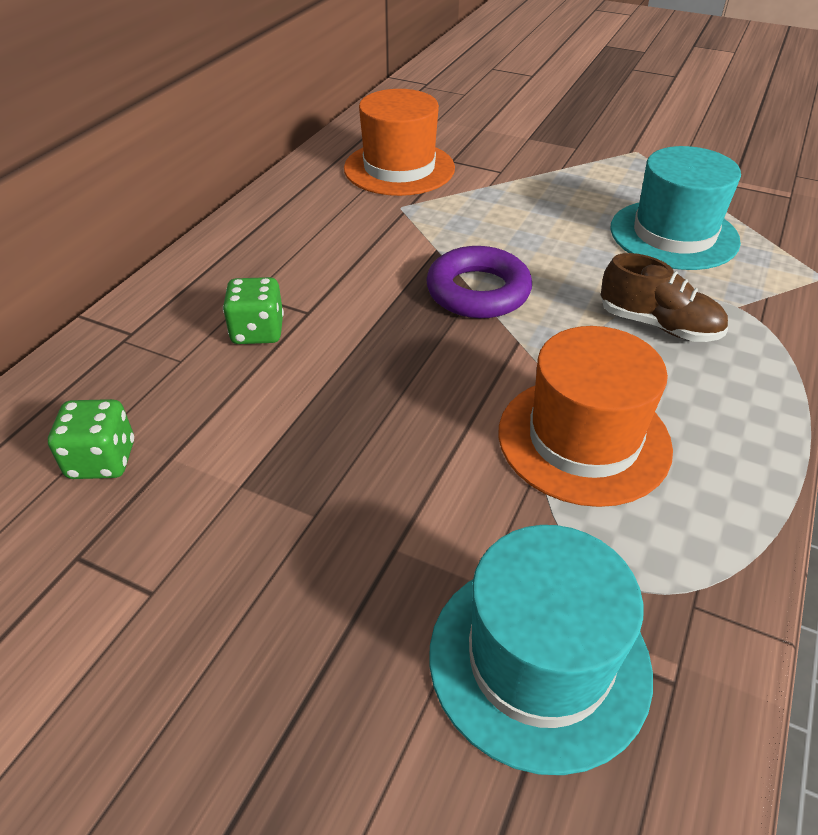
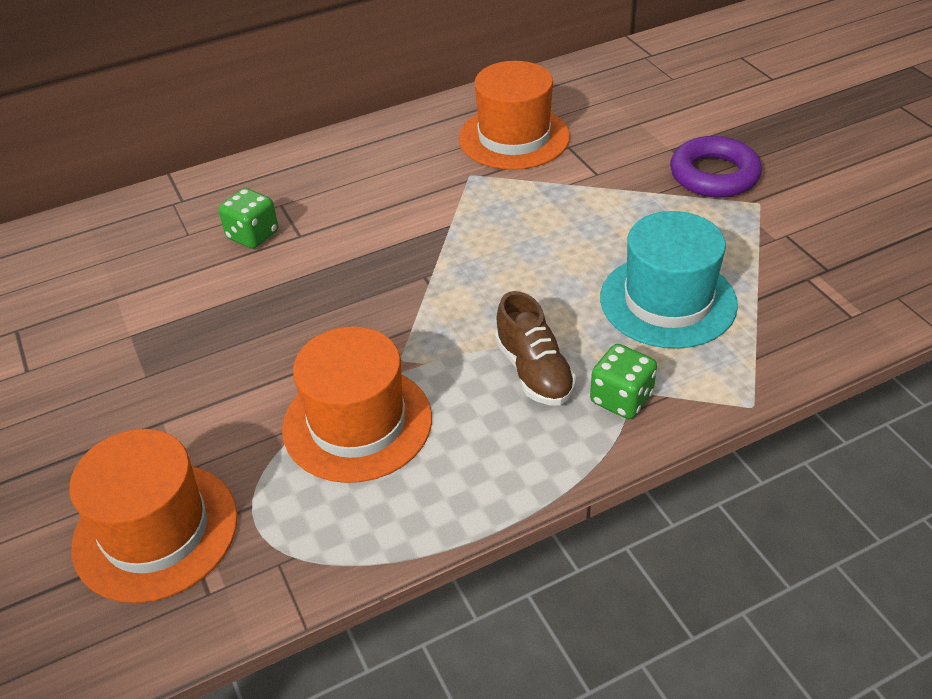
camera: 40 degrees right, 0 degrees up
(102, 460) = (82, 279): green dice -> green dice (621, 399)
(478, 291) = (434, 275): purple ring -> purple ring (714, 175)
(539, 660) = (155, 531): turquoise hat -> orange hat

